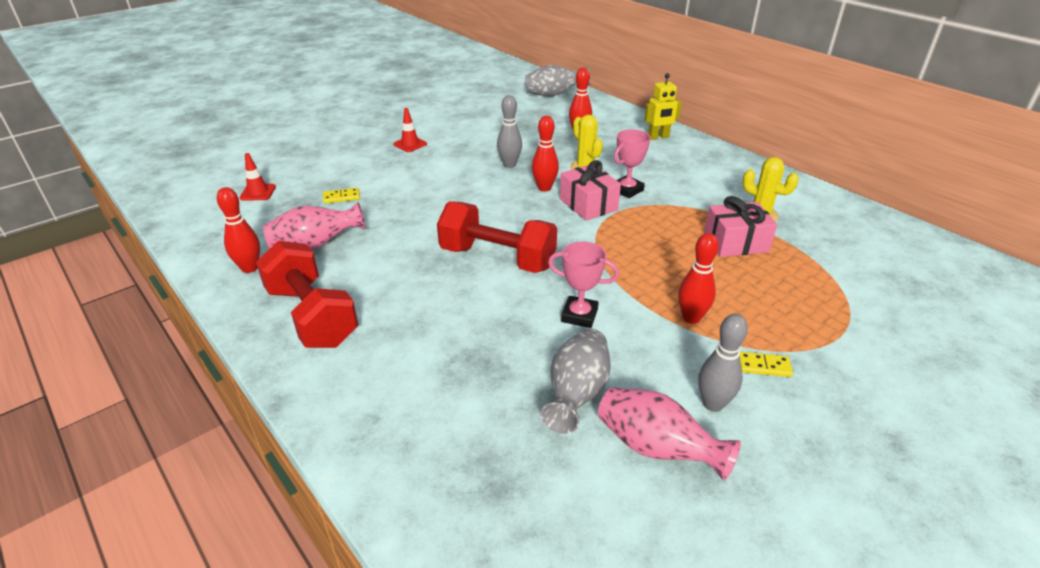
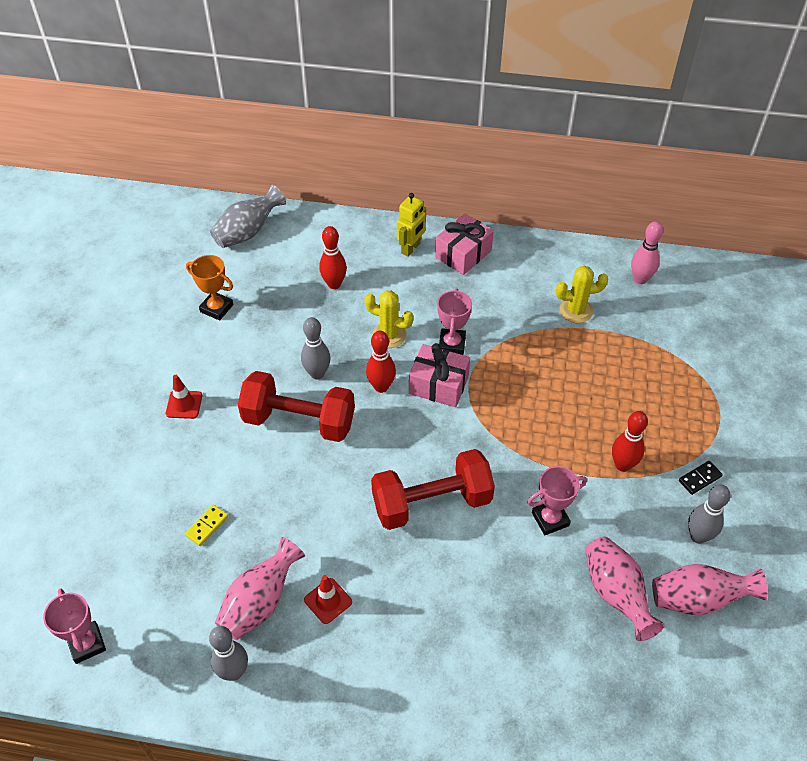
camera: 40 degrees left, 15 degrees up
(203, 211) = (86, 644): none -> pink trophy
(249, 268) = (234, 672): red bowling pin -> grey bowling pin
(258, 192) = (110, 579): red traffic cone -> red traffic cone (328, 601)
(312, 316) = (356, 676): red dumbbell -> red dumbbell (299, 421)
(489, 116) = (216, 308): none -> orange trophy
(576, 394) = (616, 594): grey vase -> pink vase
(735, 242) = (585, 358): pink gift -> pink gift (463, 254)
(764, 366) = (700, 479): yellow domino -> black domino
(849, 221) = (640, 279): none -> pink bowling pin

